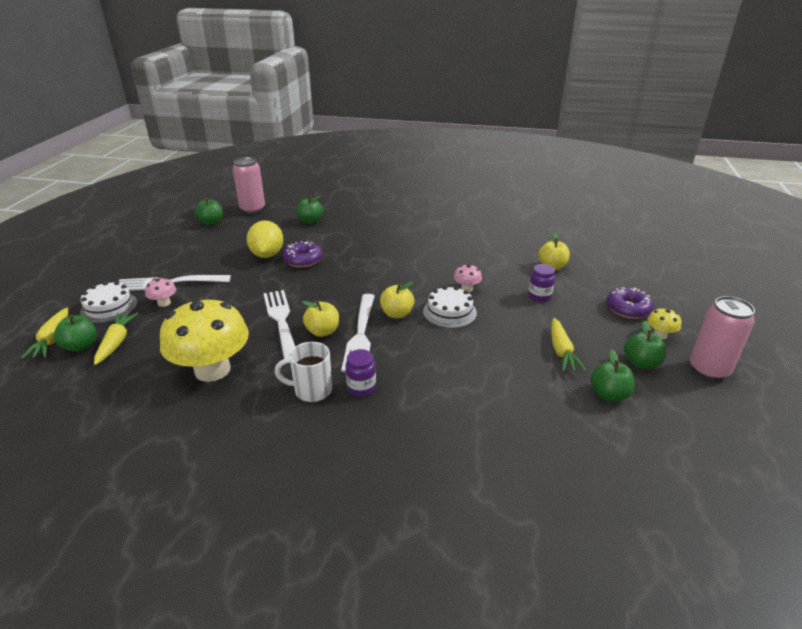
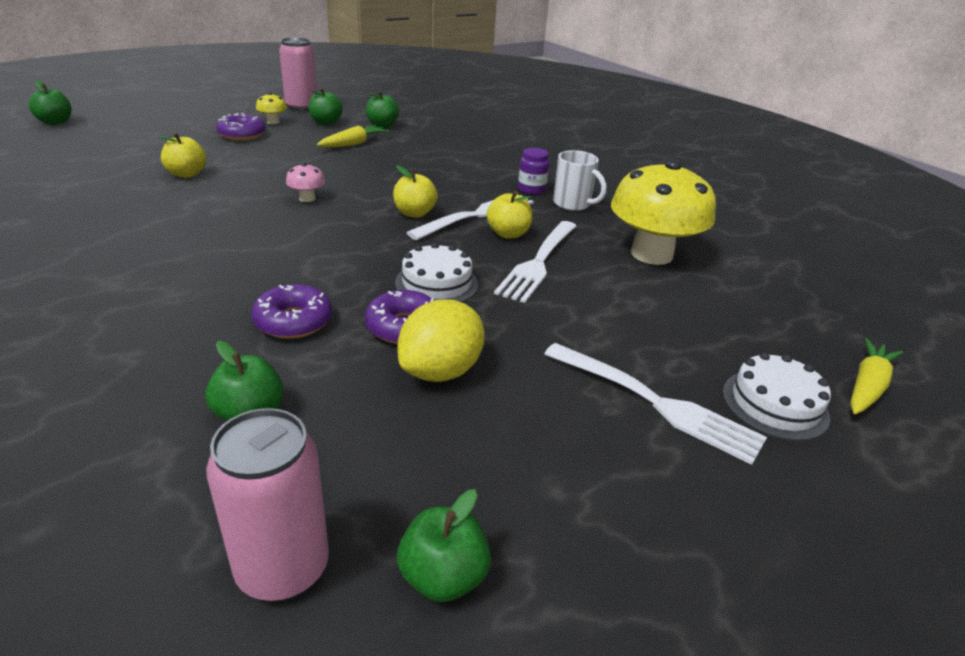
camera: 140 degrees left, 0 degrees up
(81, 346) = (816, 353): green apple -> green apple (55, 122)
(116, 342) = (762, 334): yellow carrot -> none
(164, 303) = (677, 364): pink mushroom -> none
(346, 242) = (293, 321): none -> purple donut
(449, 312) = (368, 193): white cake -> white cake (436, 283)
(539, 296) = (271, 166): purple jar -> none

